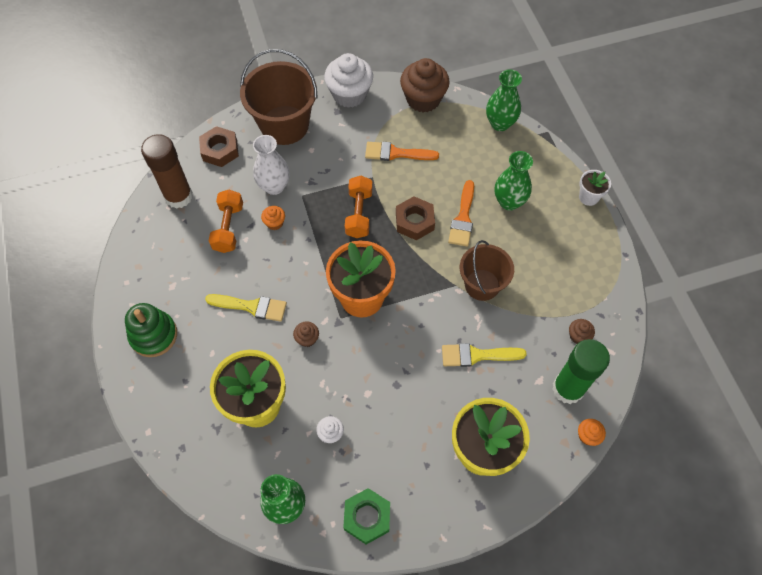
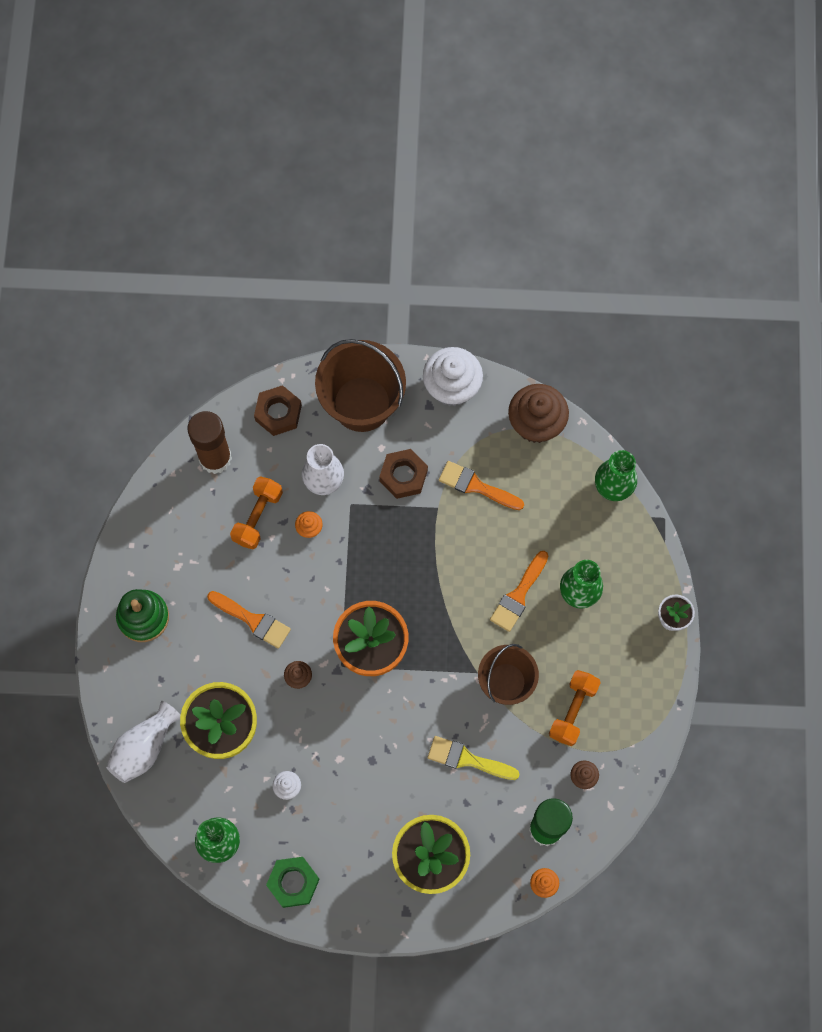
camera: 20 degrees right, 10 degrees up
(187, 445) = (144, 747): none -> white vase
(251, 307) = (253, 620): yellow brush -> orange brush
(359, 213) = (405, 549): orange dumbbell -> orange dumbbell (573, 710)
(414, 221) = (463, 580): brown nut -> brown nut (403, 476)

